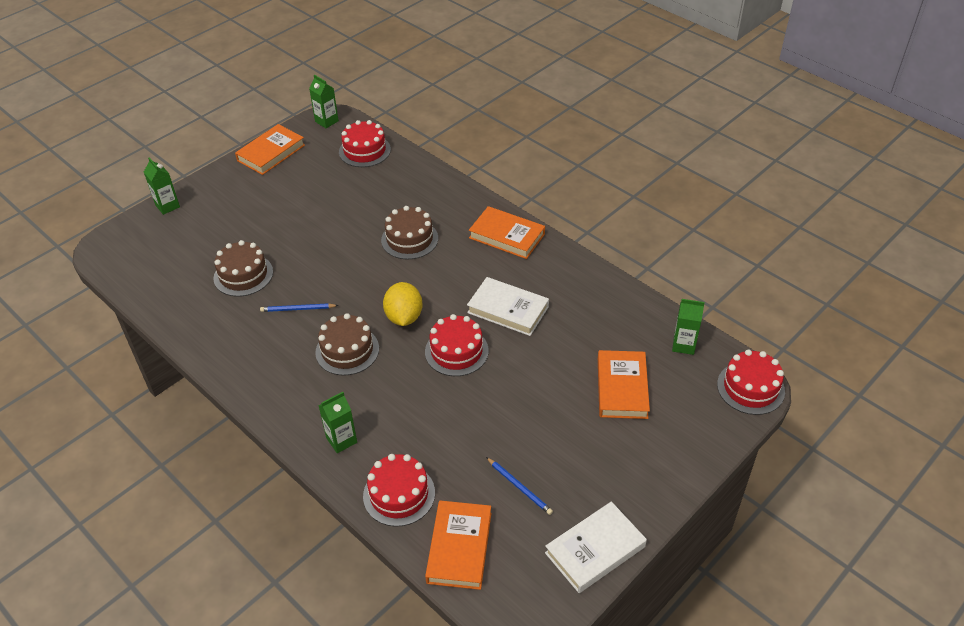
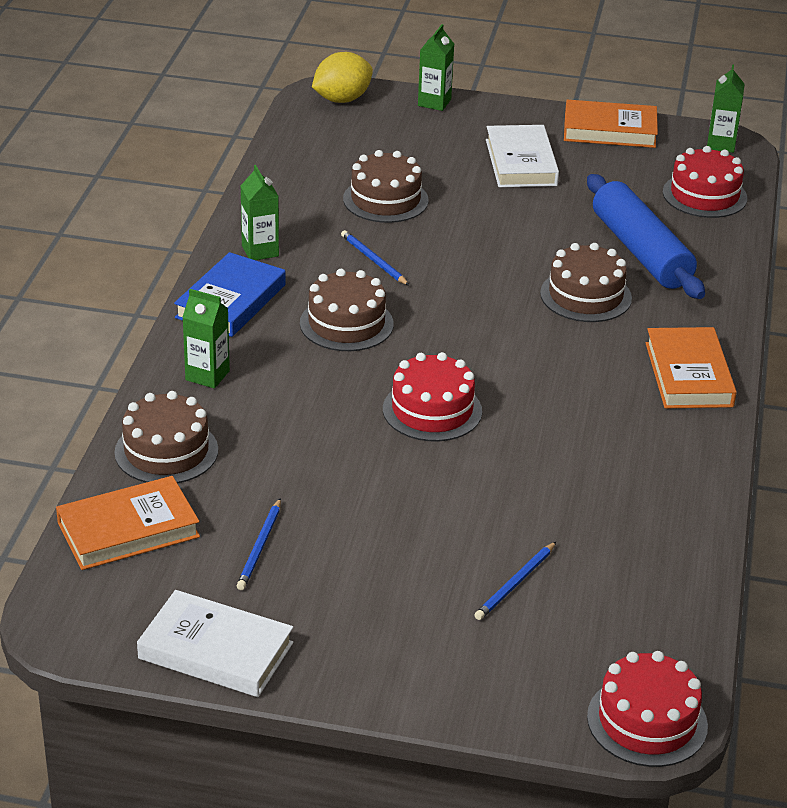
camera: 55 degrees right, 10 degrees down
(277, 394) = (231, 301): none -> blue book
(390, 198) = (641, 251): none -> blue rolling pin
(399, 494) = (166, 451): red cake -> brown cake
(404, 317) = (445, 345): yellow lemon -> yellow lemon (342, 99)
(508, 310) = (551, 427): white book -> white book (521, 162)
(622, 388) = (515, 583): orange book -> blue pencil
(683, 345) = (661, 620): green carton -> green carton (260, 251)

